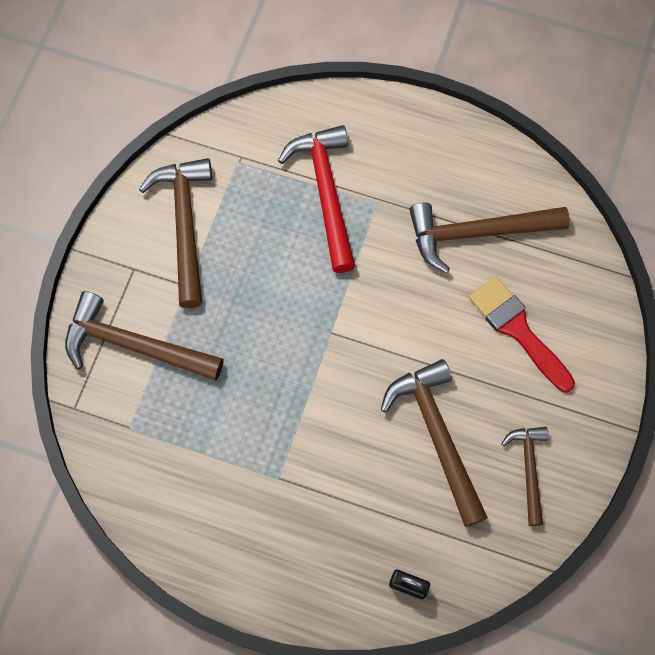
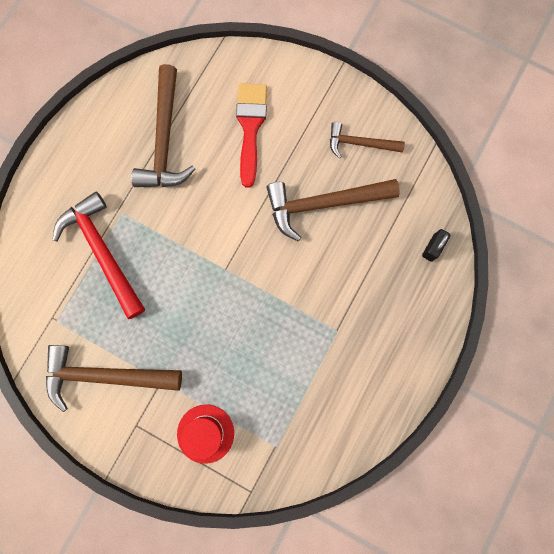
camera: 80 degrees left, 10 degrees up
(134, 345) = (205, 433): brown hammer -> red hat
(325, 193) = (102, 252): red hammer -> red hammer turned 60 degrees clockwise
(517, 329) = (250, 127): red brush -> red brush turned 120 degrees clockwise

